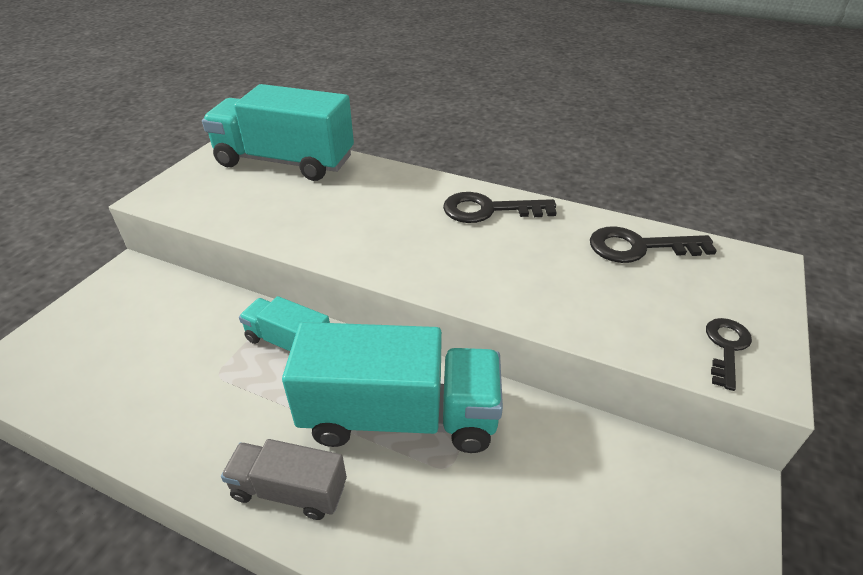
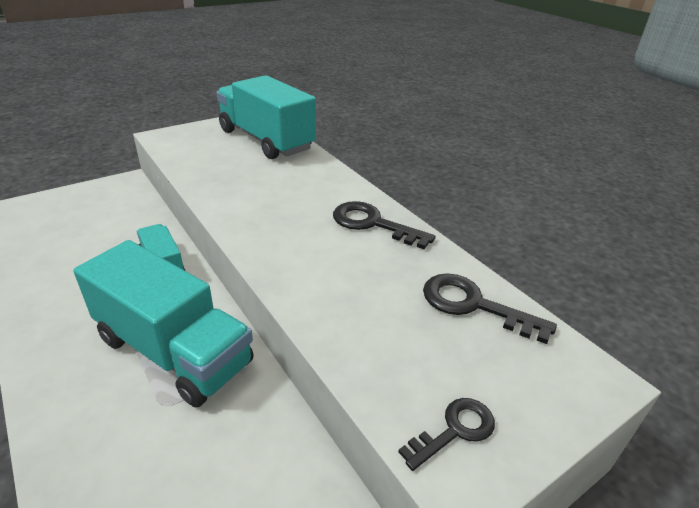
camera: 30 degrees right, 5 degrees down
(289, 490) = (57, 360): grey truck -> none

